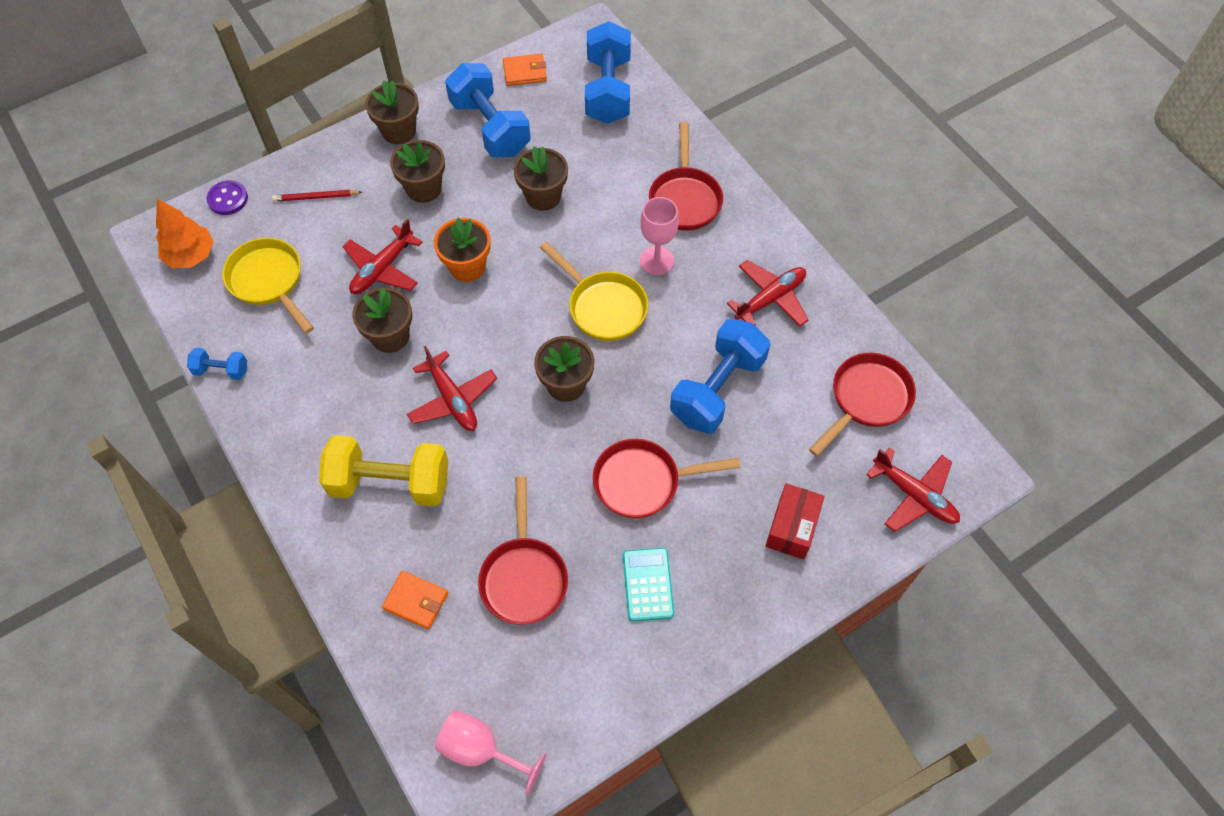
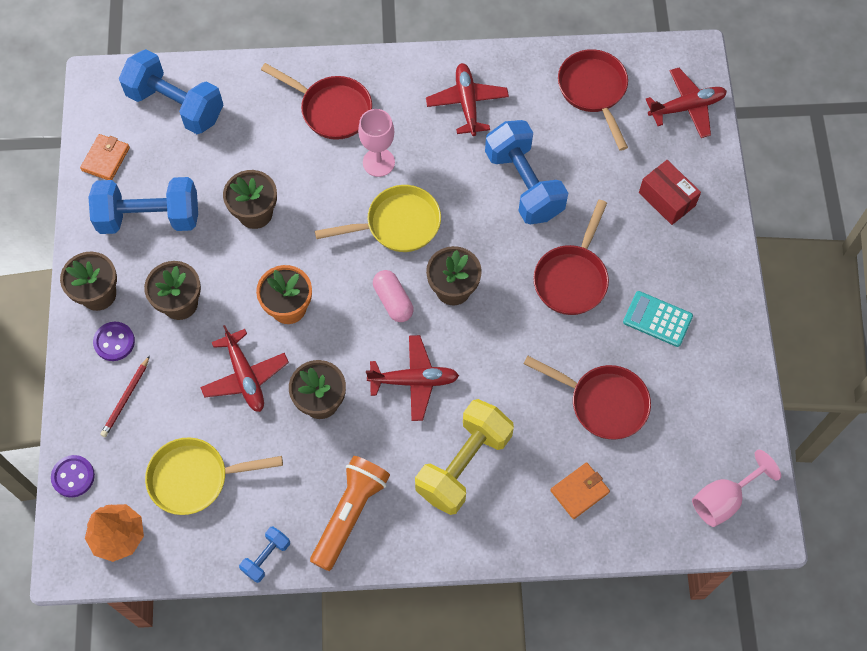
camera: 60 degrees left, 5 degrees up
(293, 414) = (350, 514): none -> orange flashlight
(362, 163) = (114, 342): none -> purple button
(523, 342) = (393, 301): none -> pink capsule

